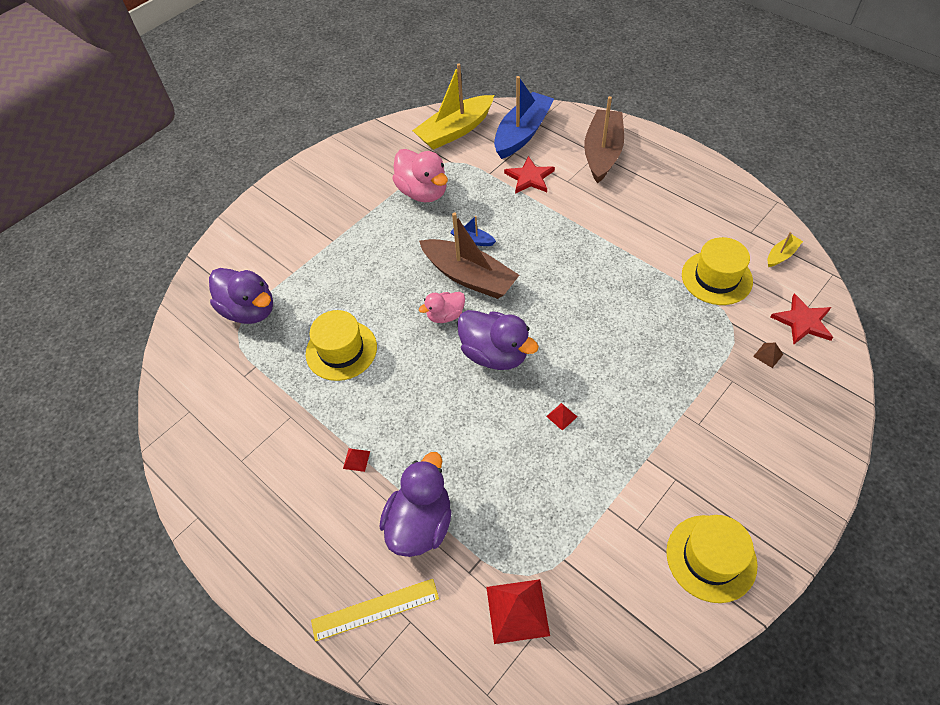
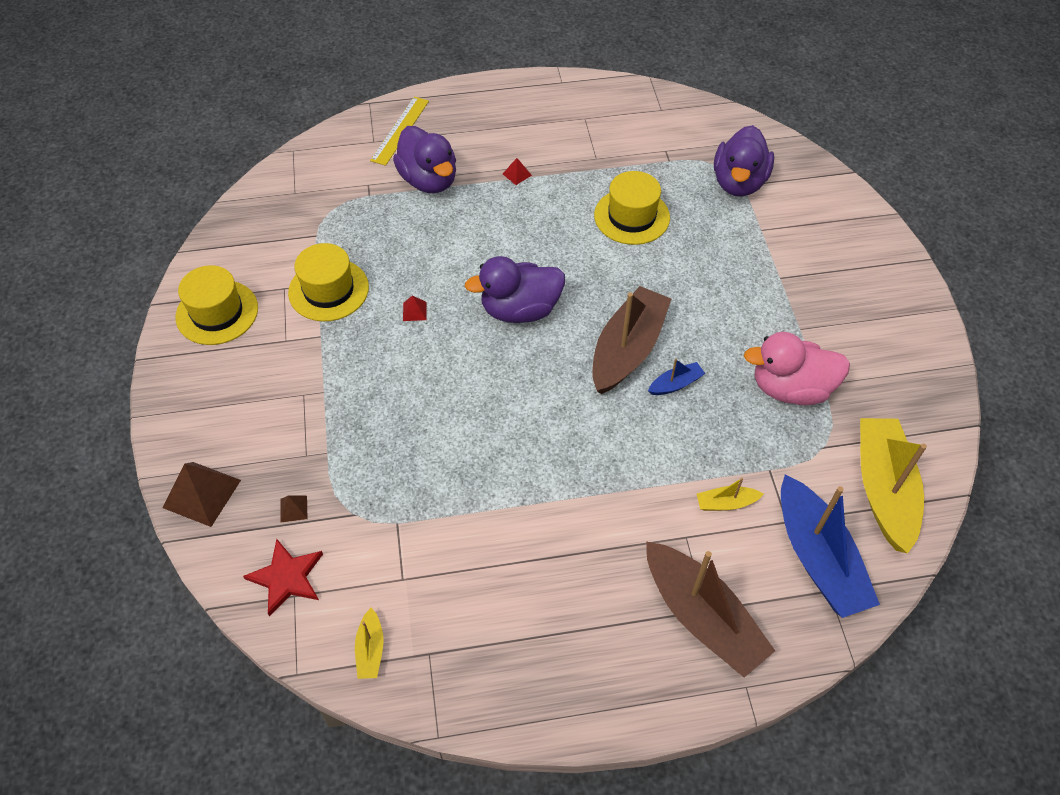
camera: 125 degrees right, 0 degrees up
(250, 310) = (738, 182): purple duck -> purple duck turned 60 degrees counterclockwise
(445, 315) = (598, 303): pink duck -> none
(469, 277) = (627, 349): brown boat -> brown boat turned 135 degrees clockwise
(517, 610) = (317, 192): red pyramid -> none
(529, 178) = (726, 503): red star -> yellow boat
(716, 278) = (412, 554): yellow hat -> yellow hat (328, 290)
(825, 414) = (201, 493): none -> brown pyramid

